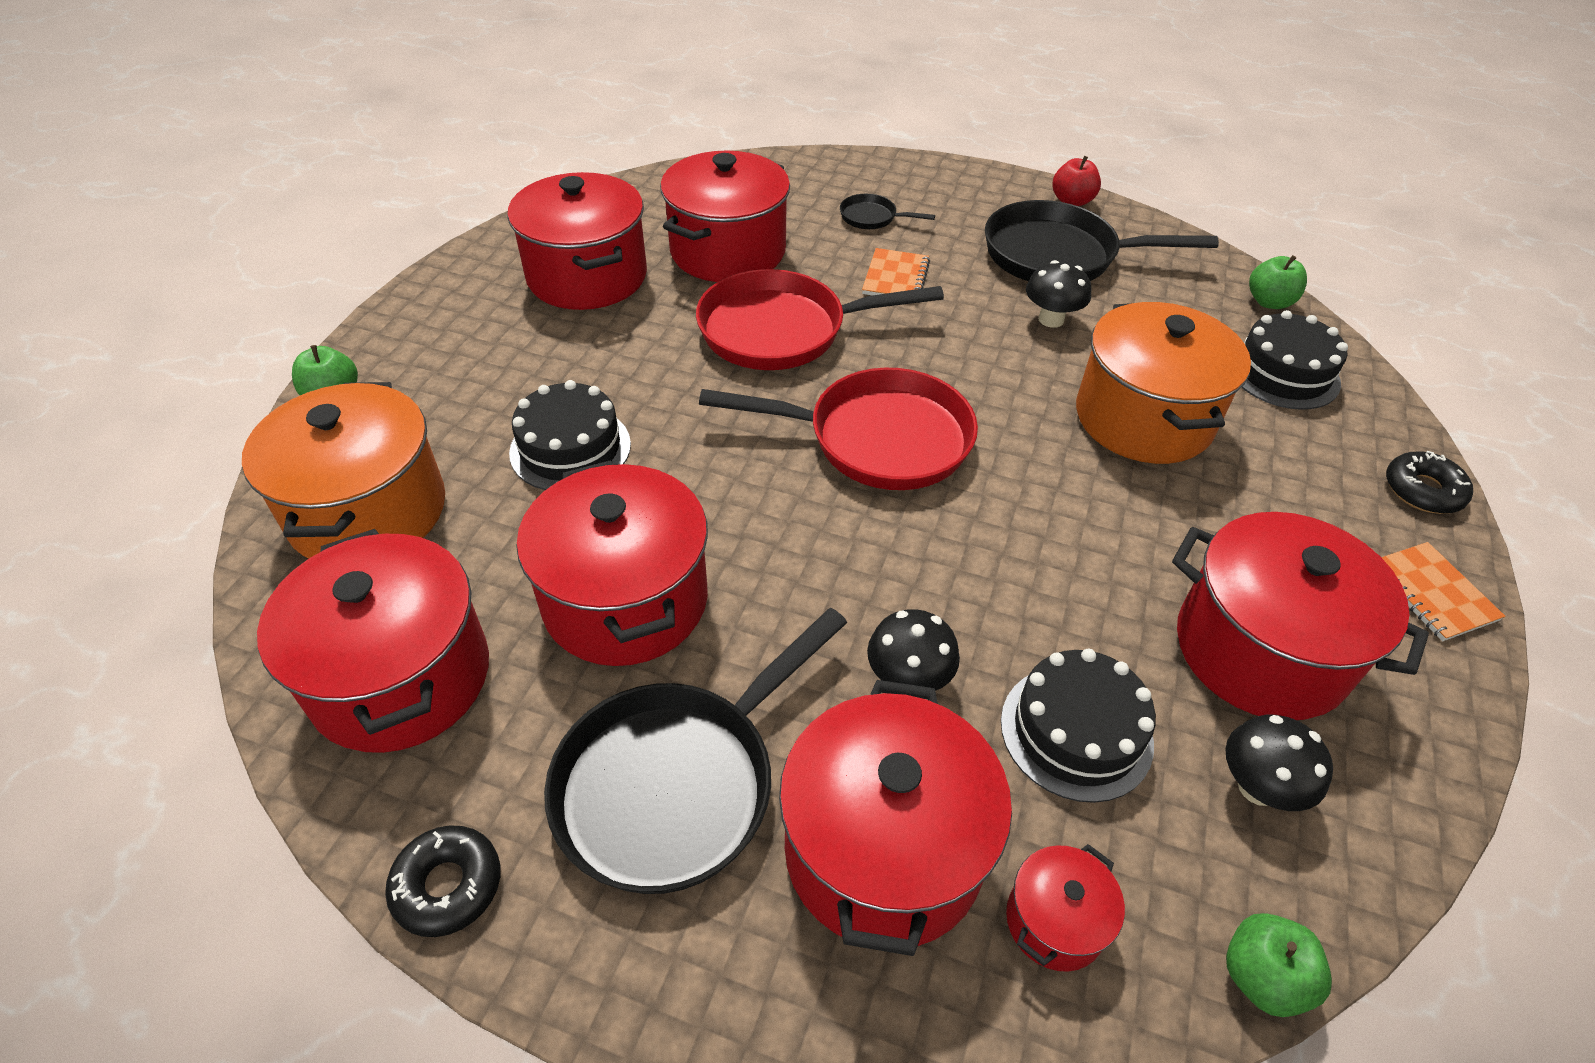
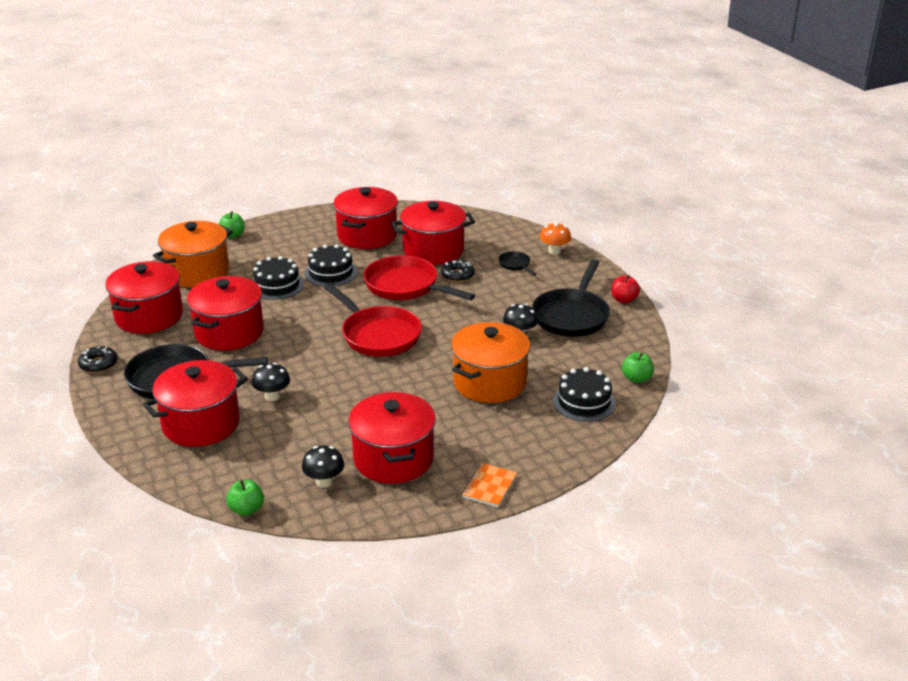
camera: 45 degrees right, 15 degrees down
(884, 174) = (554, 251): none -> orange mushroom
(896, 278) = (483, 290): orange notebook -> none
(1054, 921) = (216, 464): red pot -> none
(1058, 255) = (571, 316): black pan -> black pan turned 120 degrees counterclockwise
(1076, 732) = (297, 437): black cake -> black cake (330, 273)
(1422, 490) = (557, 464): black donut -> black donut (457, 275)

